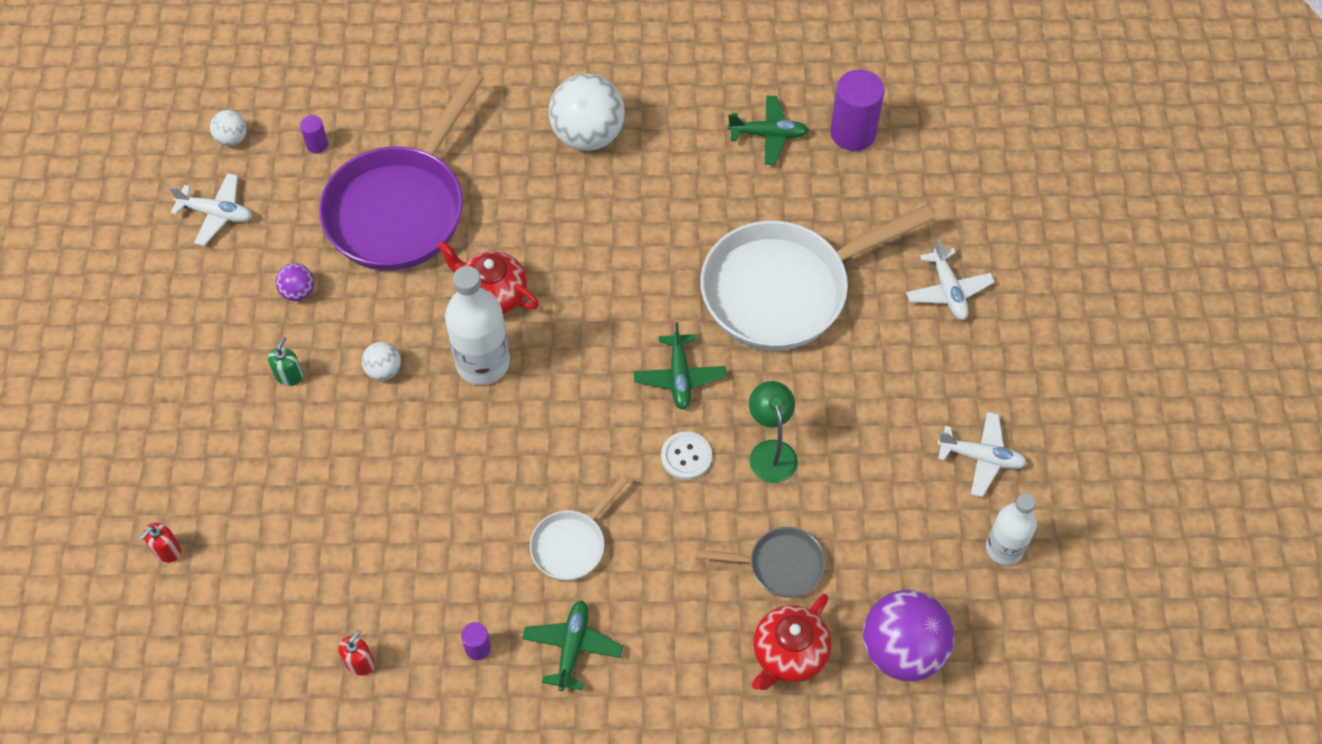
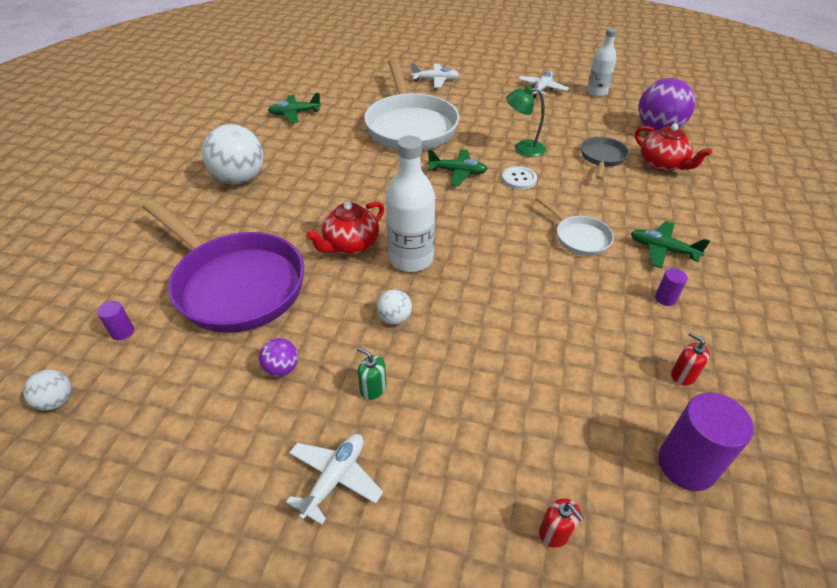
camera: 75 degrees left, 15 degrees down
(216, 213) = (143, 428): white plane -> white plane (334, 479)
(768, 135) = (295, 113): green plane -> green plane turned 120 degrees counterclockwise
(853, 133) = (314, 88): purple cylinder -> purple cylinder (686, 465)

